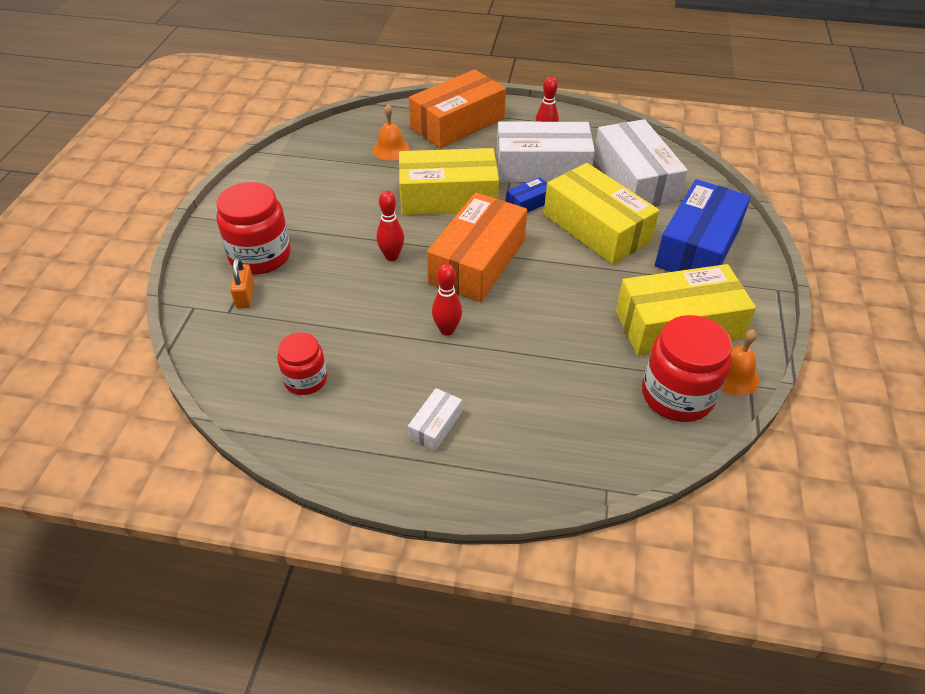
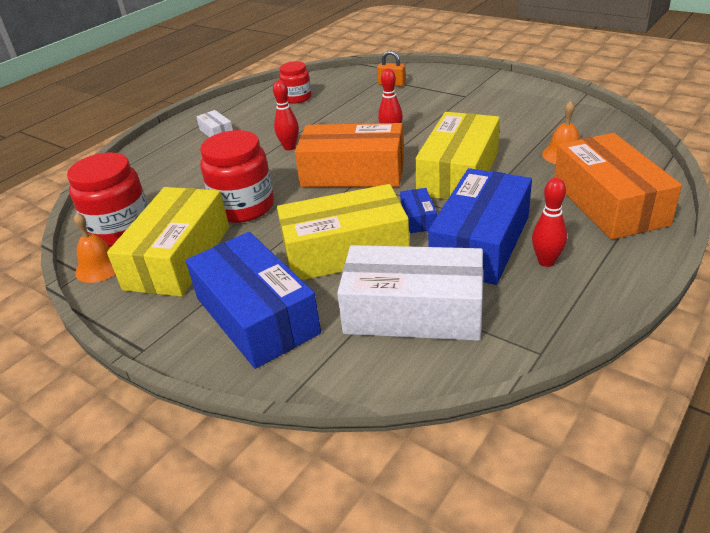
camera: 120 degrees right, 10 degrees down
(260, 256) = (432, 90): red jar -> red jar (244, 207)
(477, 261) = (353, 172): orange box -> orange box turned 45 degrees counterclockwise
(542, 167) = (480, 243): white box -> blue box

